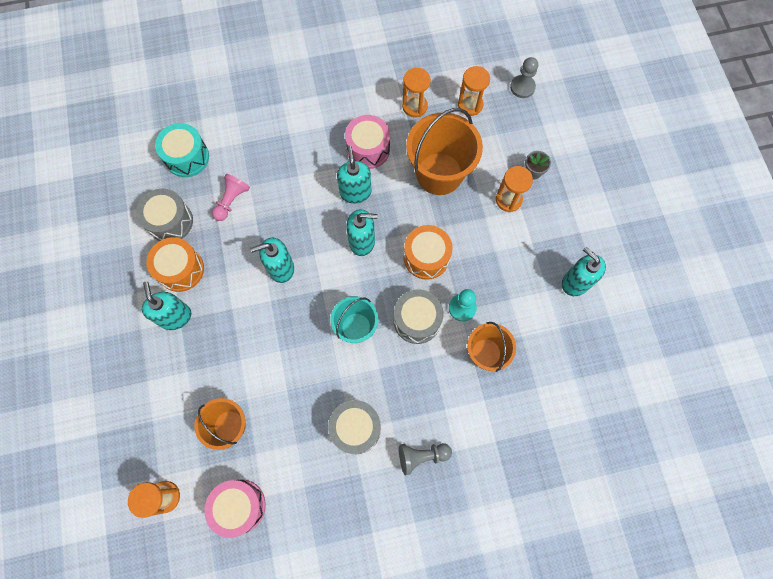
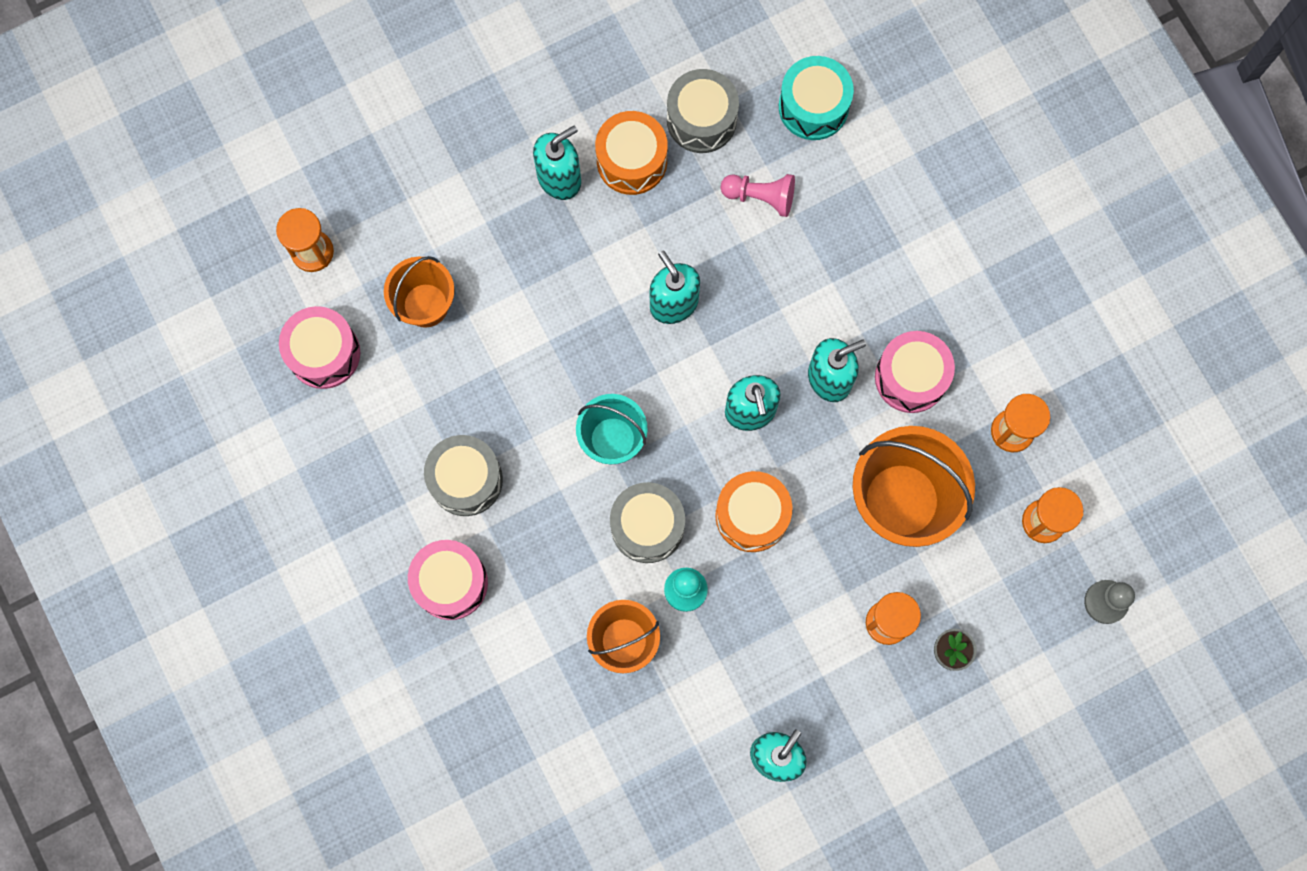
camera: 75 degrees right, 5 degrees up
(421, 456) = (450, 583): grey pawn -> pink drum

